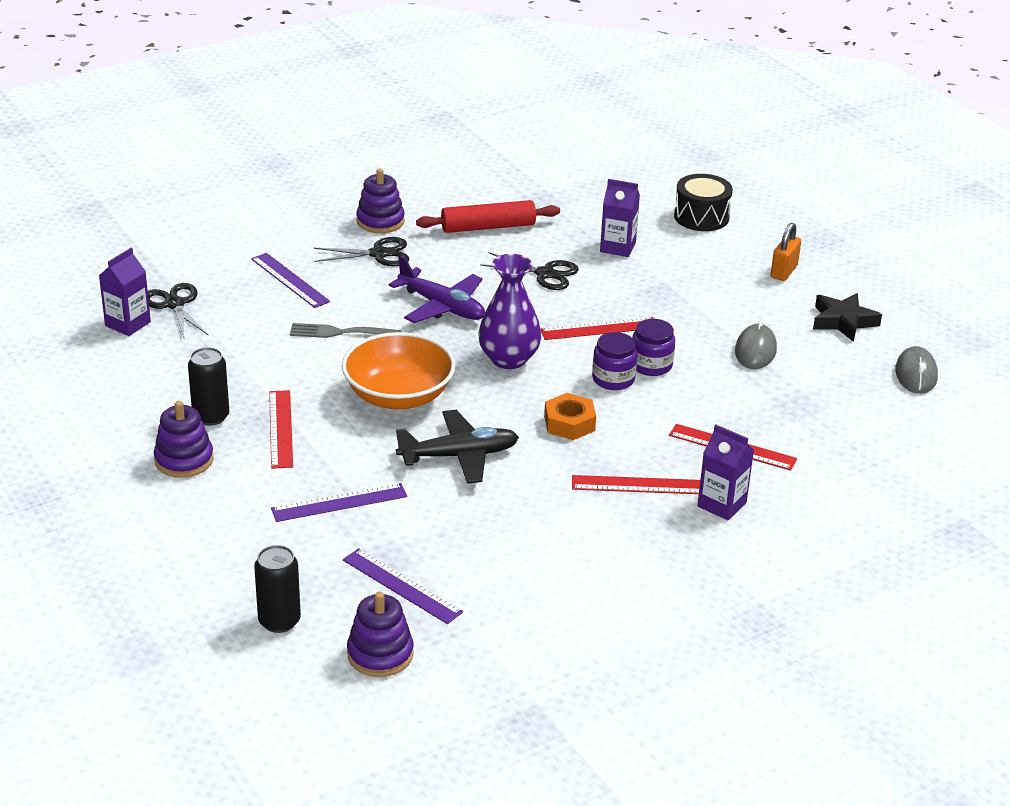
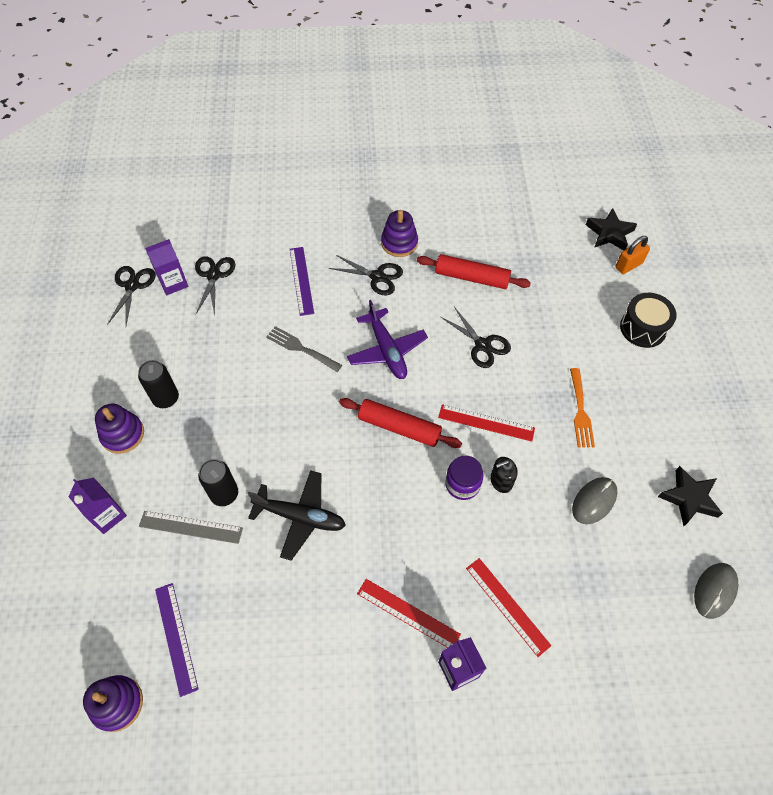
camera: 30 degrees right, 25 degrees up
(75, 340) = (132, 286): none -> black scissors
(279, 621) = (77, 631): black can -> black can (224, 494)
(280, 429) = (201, 431): red ruler -> none
(339, 502) = (191, 527): purple ruler -> grey ruler
(398, 395) = (299, 432): orange bowl -> none
(508, 359) = (399, 427): purple vase -> red rolling pin
(569, 423) = (400, 519): orange nut -> none
(608, 156) = (609, 233): none -> black star
(617, 247) = (555, 337): purple carton -> purple carton (107, 515)
(651, 365) = (501, 481): purple jar -> black soap dispenser
(689, 293) = (580, 411): none -> orange fork
(784, 272) = (673, 418): orange padlock -> orange padlock (628, 265)

